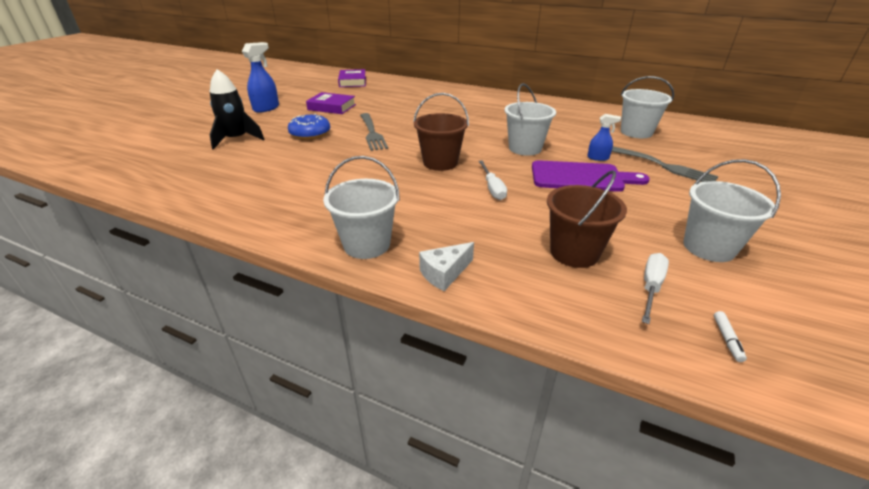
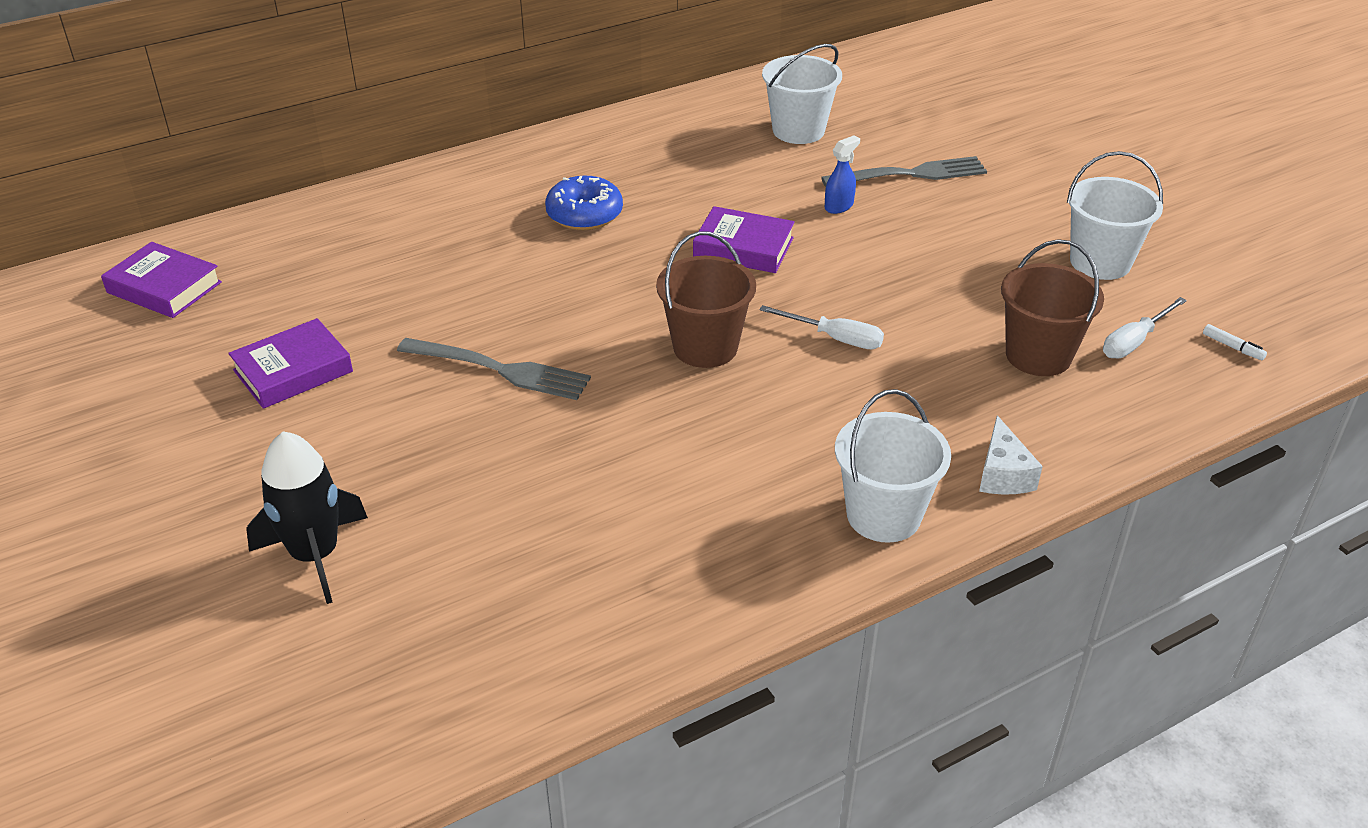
camera: 55 degrees left, 5 degrees up
(266, 108) = (167, 464): blue spray bottle -> none
(310, 134) = (409, 446): blue donut -> blue donut (584, 214)
(525, 148) = (743, 247): white bucket -> purple book
(581, 177) = (877, 251): purple cutting board -> none
(651, 287) = (1134, 341): white screwdriver -> white screwdriver turned 105 degrees counterclockwise

